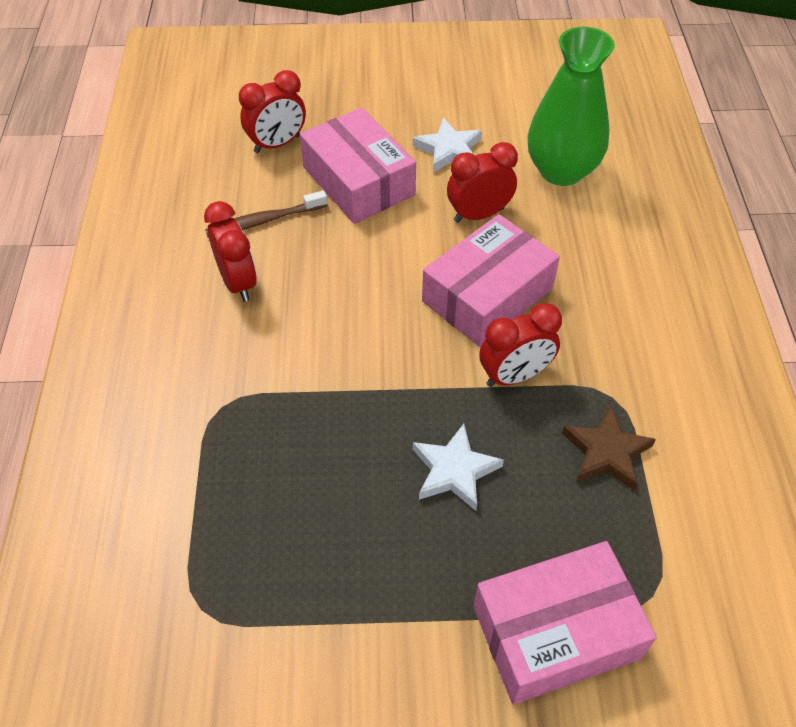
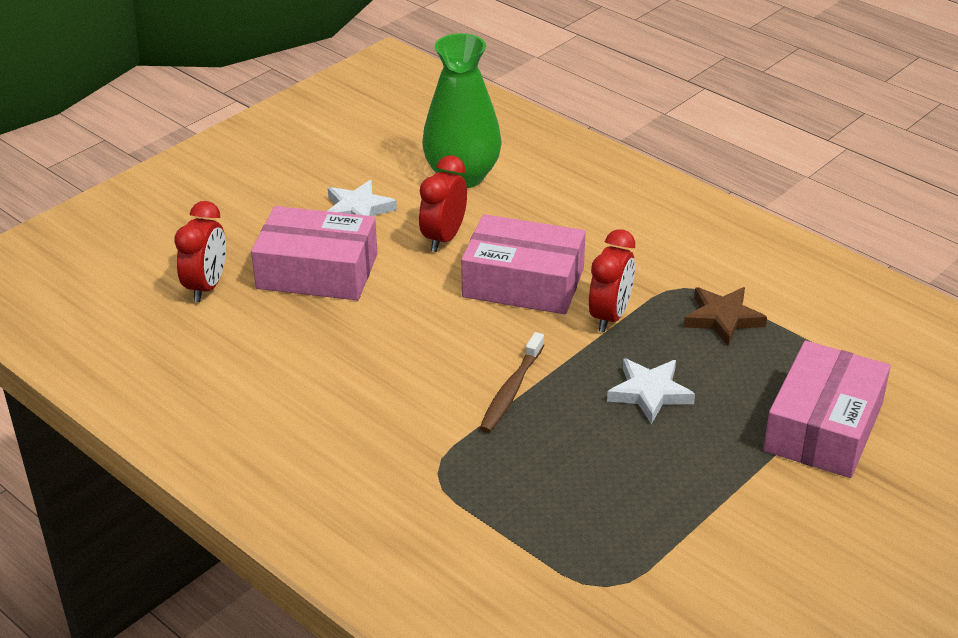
camera: 45 degrees left, 15 degrees down
(238, 282) = (325, 394): red clock -> none
(264, 221) = (281, 343): brown toothbrush -> brown toothbrush (511, 390)
(487, 295) = (523, 282): pink box -> pink box turned 75 degrees counterclockwise

